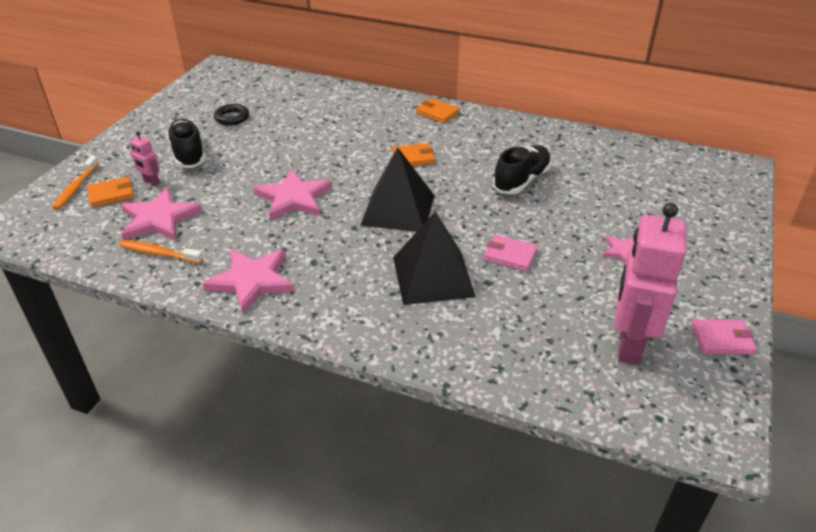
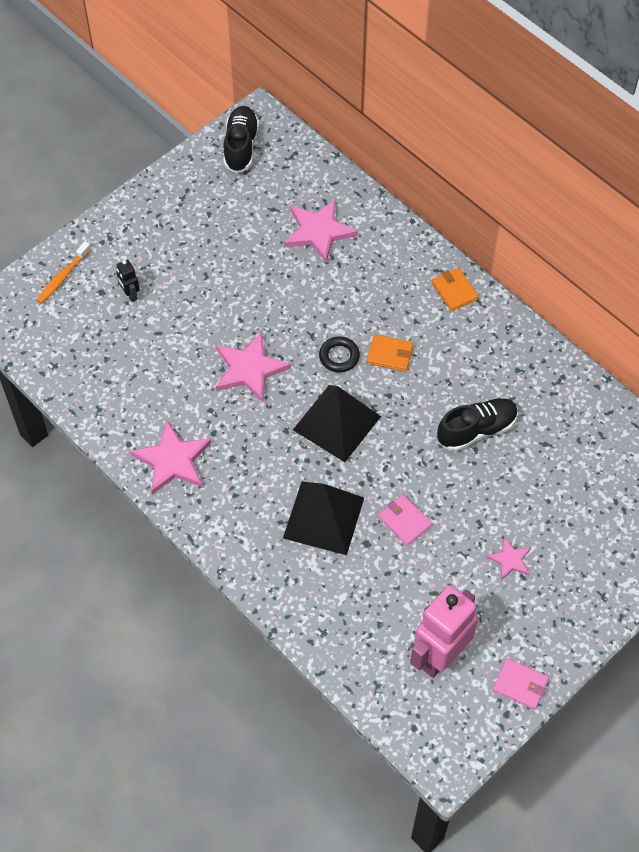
camera: 25 degrees right, 20 degrees up
(111, 194) = (91, 298): orange wallet -> none
(151, 182) = (130, 295): pink robot -> black robot
(159, 219) = (122, 350): pink star -> pink star (319, 231)
(159, 253) = (109, 395): orange toothbrush -> none
(188, 154) = (177, 264): black shoe -> black shoe (241, 146)
(232, 118) = (239, 219): black ring -> black ring (339, 356)

